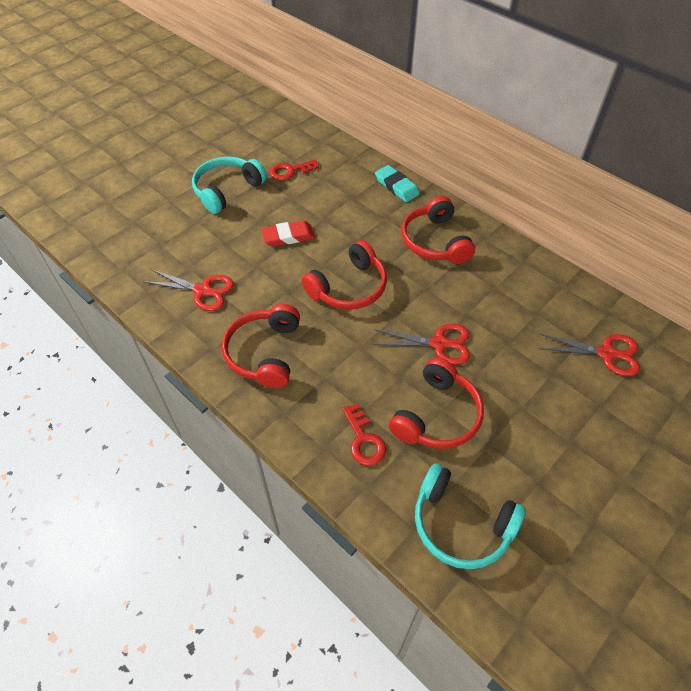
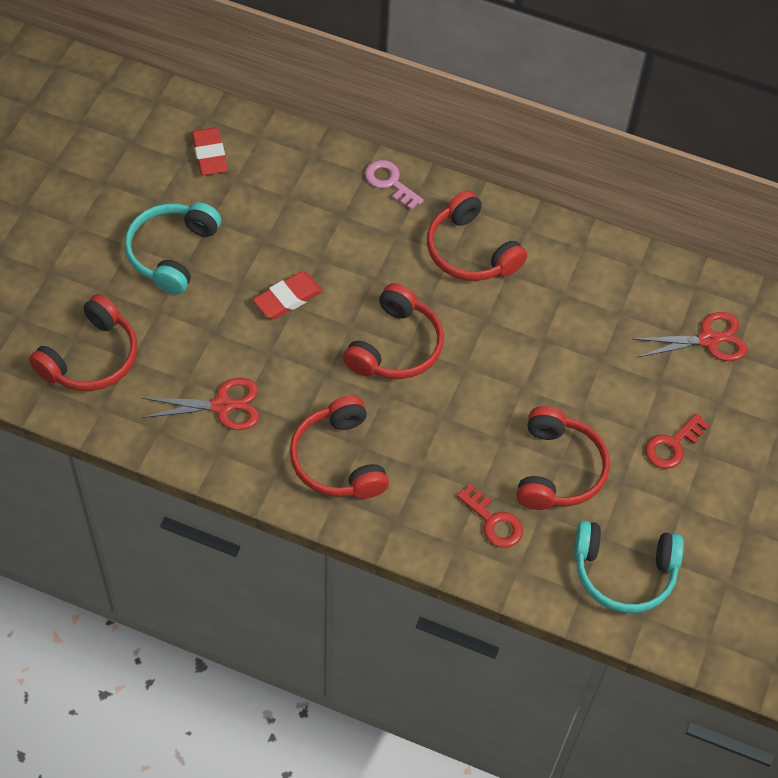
camera: 25 degrees left, 5 degrees up
(136, 236) = (91, 358): none -> red headphones
(284, 143) = (209, 154): none -> red eraser
(290, 171) = (240, 198): red key -> red key (672, 445)
(396, 186) = (390, 182): turquoise eraser -> pink key
(439, 343) = (527, 385): red scissors -> none

